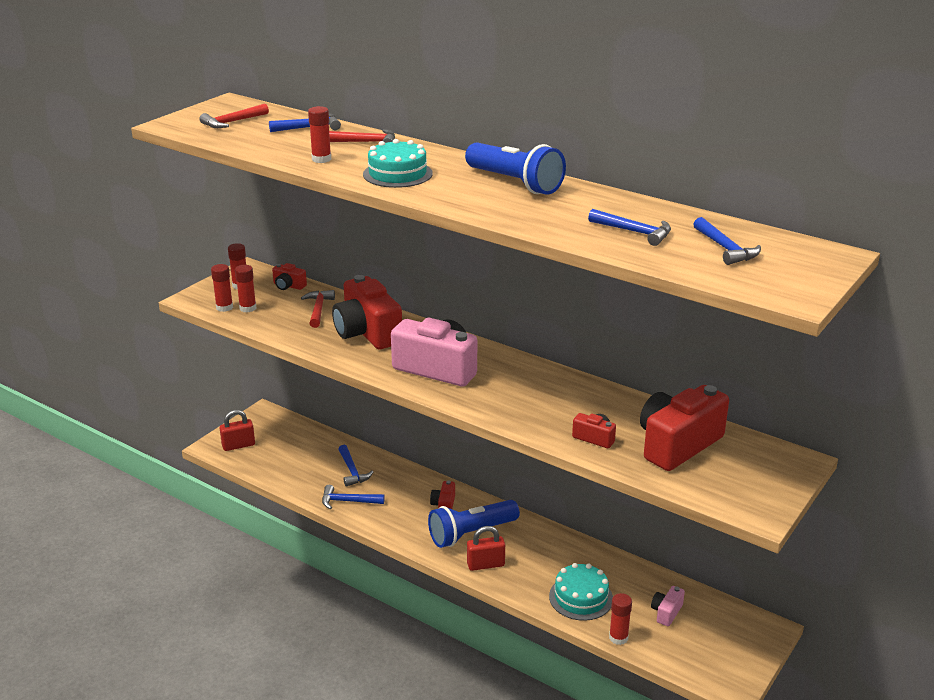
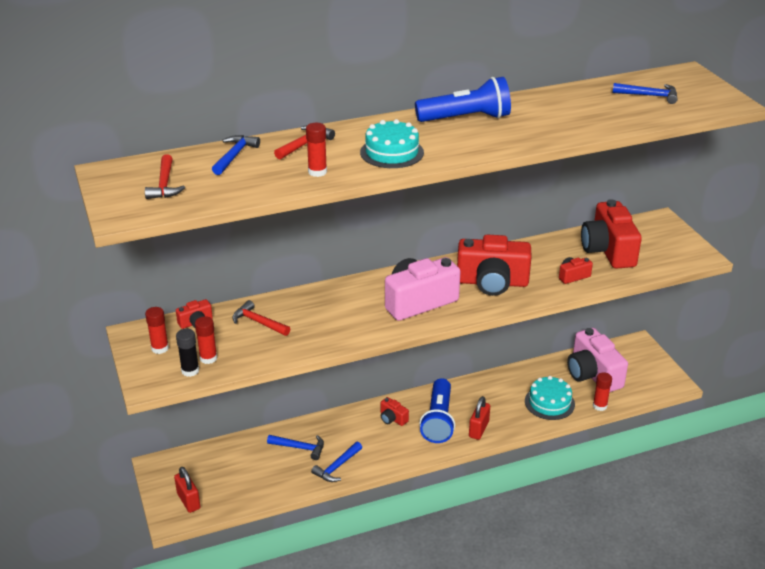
camera: 55 degrees left, 5 degrees up
(224, 307) = (190, 371): red glue stick -> black glue stick
(238, 445) = (188, 501): red padlock -> red padlock turned 45 degrees counterclockwise
(367, 332) = (327, 312): red camera -> red camera (492, 282)
(634, 232) = (596, 111): blue hammer -> none
(666, 612) = (593, 374): pink camera -> pink camera, size x2.21

